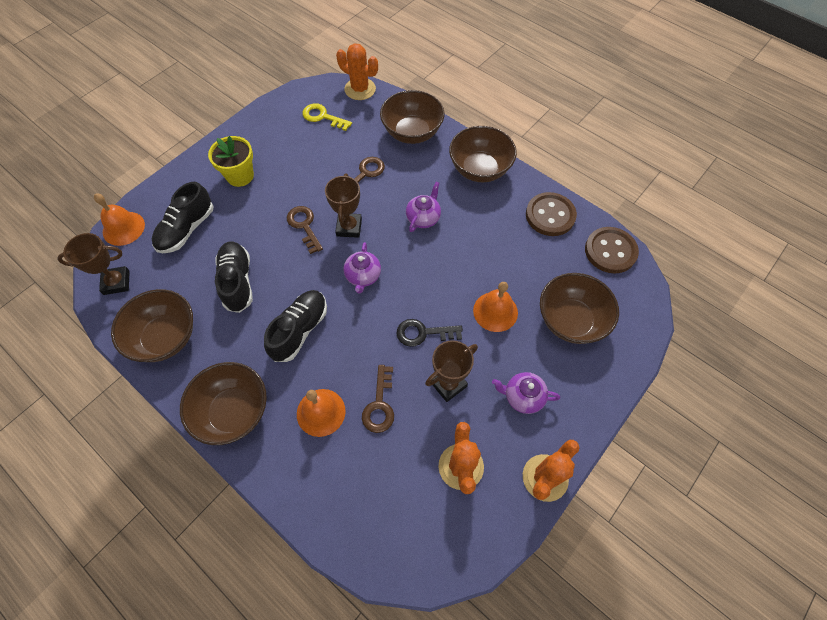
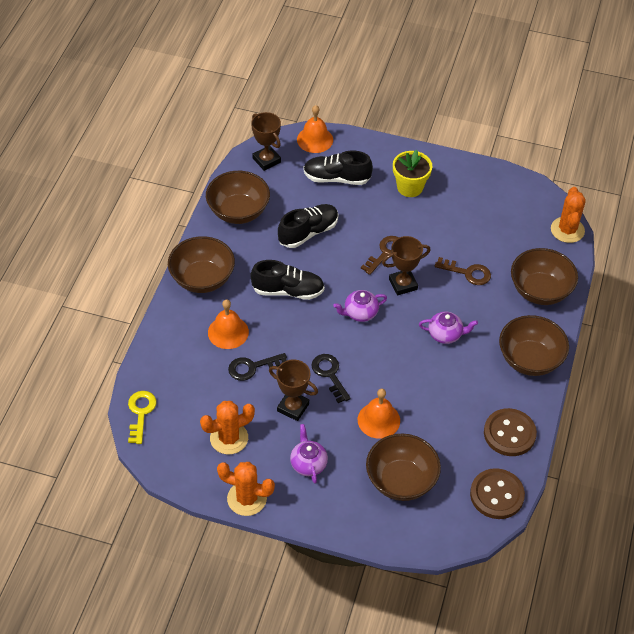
camera: 65 degrees right, 10 degrees down
(323, 117) = (513, 216): yellow key -> yellow key (140, 413)
(379, 405) = (252, 367): brown key -> black key

